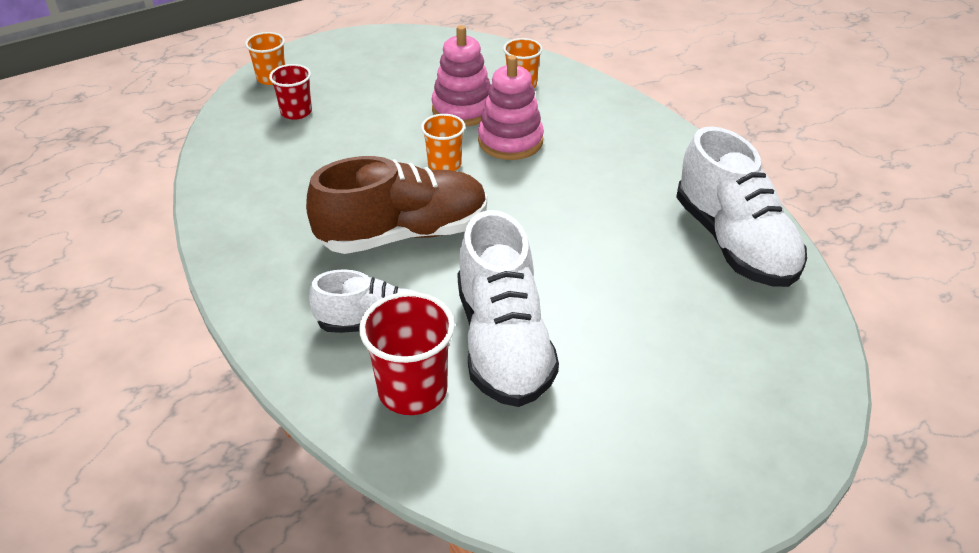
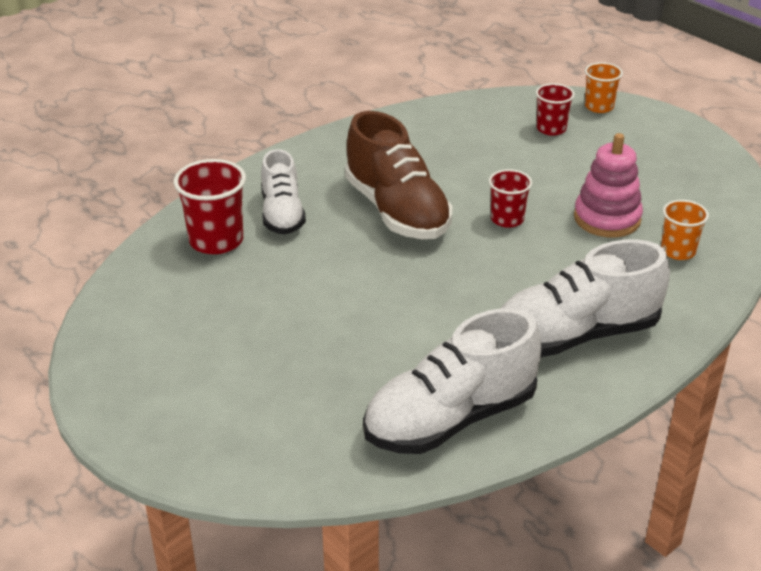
camera: 80 degrees right, 5 degrees down
(444, 164) = (507, 219): orange cup -> red cup
(503, 343) = (274, 278): white shoe -> white shoe (575, 335)
(510, 141) = (565, 254): pink stacking toy -> none

